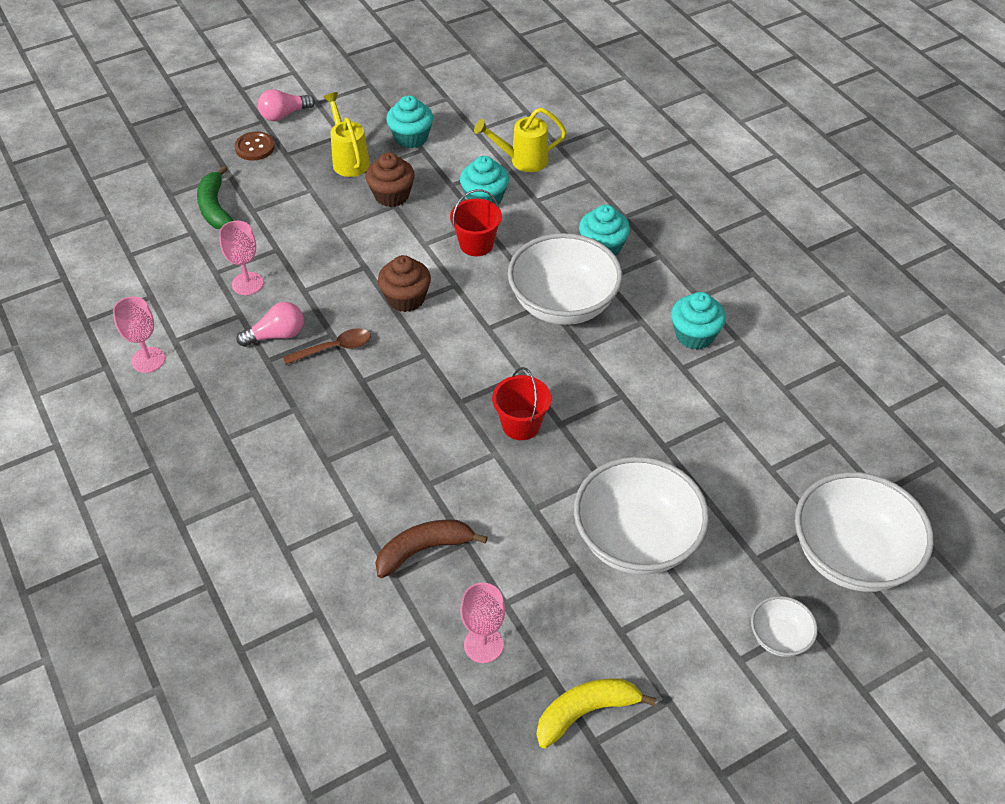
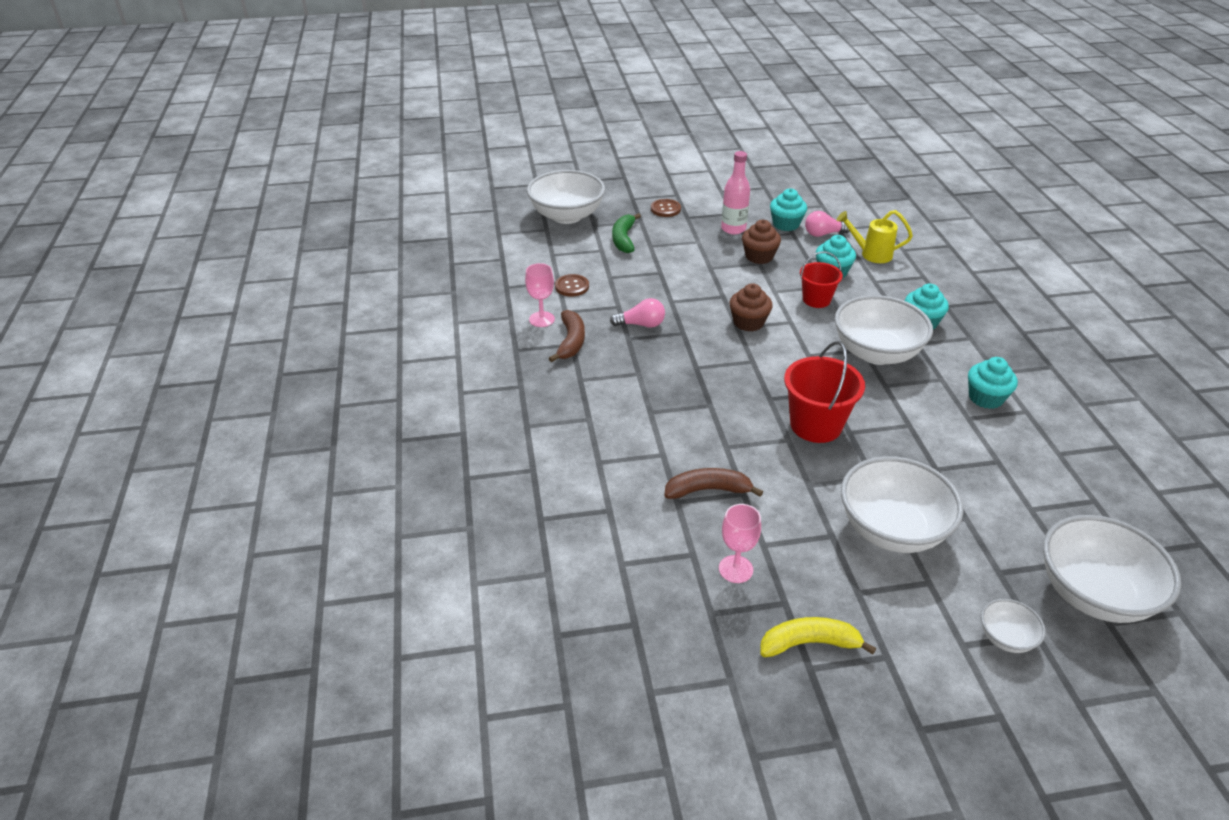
camera: 20 degrees right, 10 degrees down
(129, 188) = (567, 216): none -> white bowl
(171, 299) = (572, 286): none -> brown button
(196, 384) = (571, 342): none -> brown banana
(247, 283) = (631, 288): pink goblet -> none
(284, 115) = (694, 194): pink light bulb -> pink light bulb (823, 234)
(334, 348) = (681, 342): brown spoon -> none
(349, 159) = (733, 229): yellow watering can -> pink bottle
(521, 425) = (815, 425): red bucket -> red bucket, size x1.57

